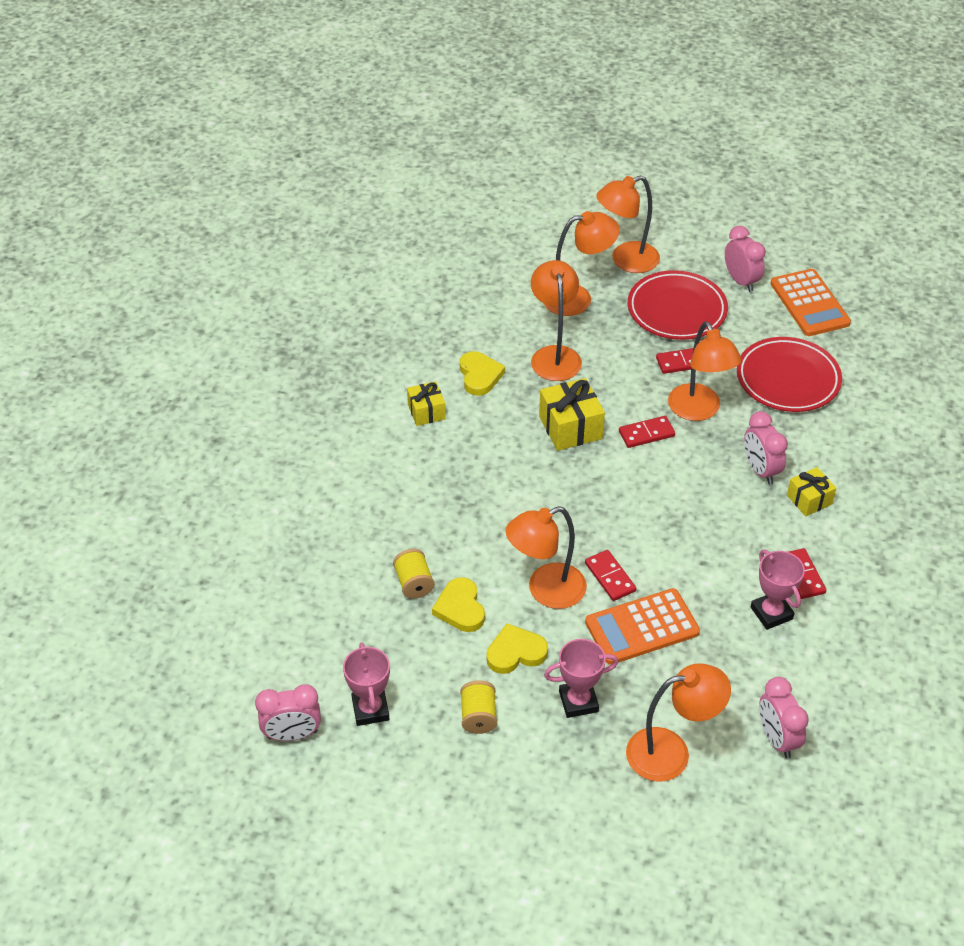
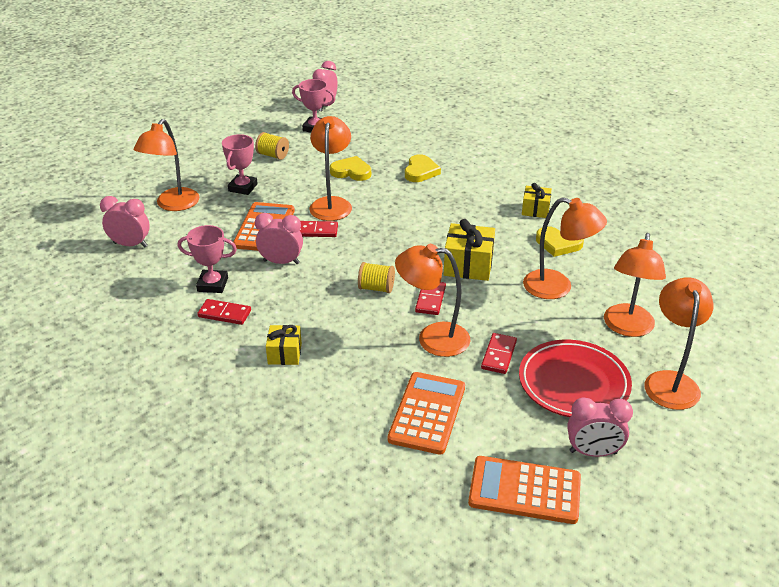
camera: 120 degrees right, 10 degrees down
(414, 583) = (386, 163): yellow spool -> yellow spool (376, 288)
(515, 652) = (299, 179): yellow heart -> yellow heart (420, 171)
(760, 470) = (339, 342): pink clock -> pink clock (281, 262)
(788, 379) = (427, 413): red plate -> orange calculator

